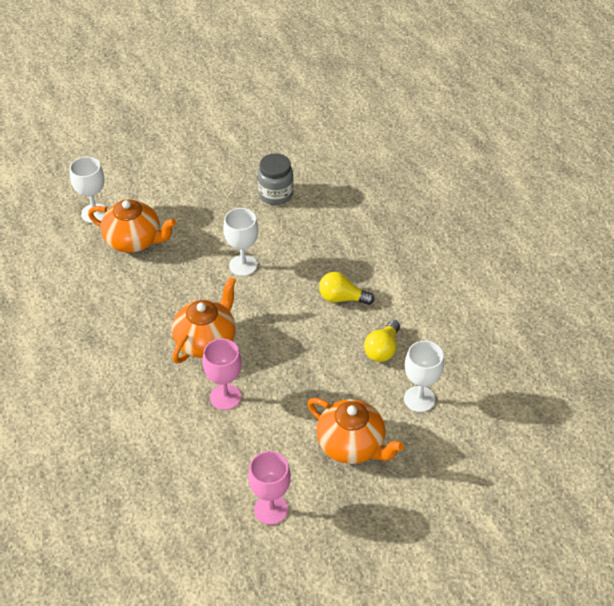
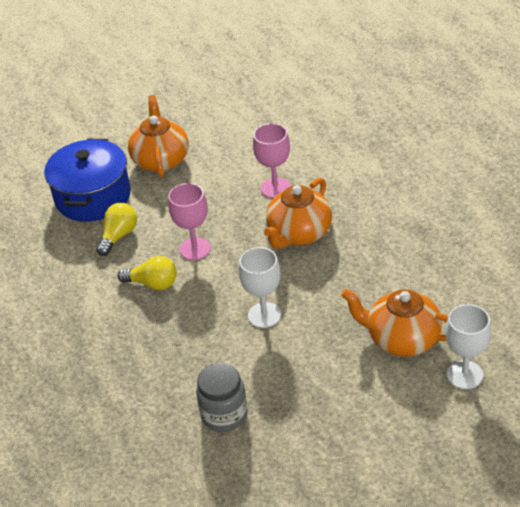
camera: 175 degrees left, 5 degrees down
(271, 509) = (232, 116): pink goblet -> pink goblet (195, 249)
(352, 445) = (161, 160): orange teapot -> orange teapot turned 45 degrees clockwise
(419, 399) = (93, 197): white goblet -> blue pot

